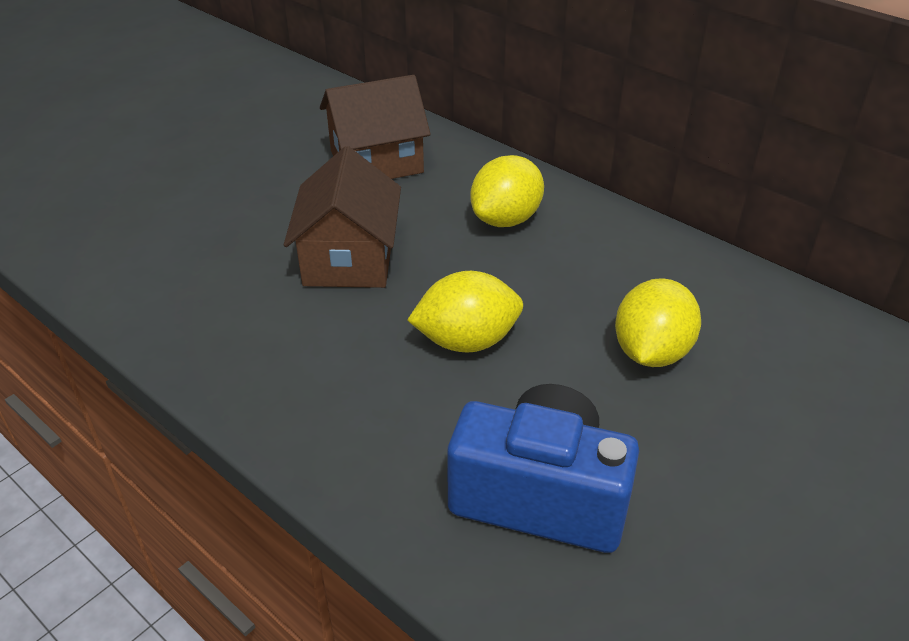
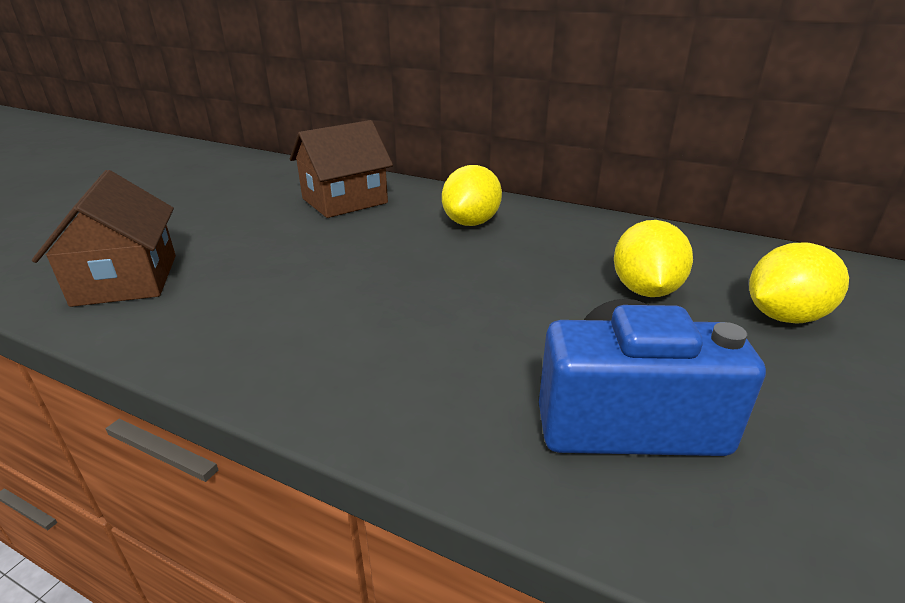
camera: 15 degrees left, 10 degrees down
(349, 259) = (347, 263): brown house -> brown house (126, 279)
(467, 341) = (484, 306): yellow lemon -> yellow lemon (784, 316)

